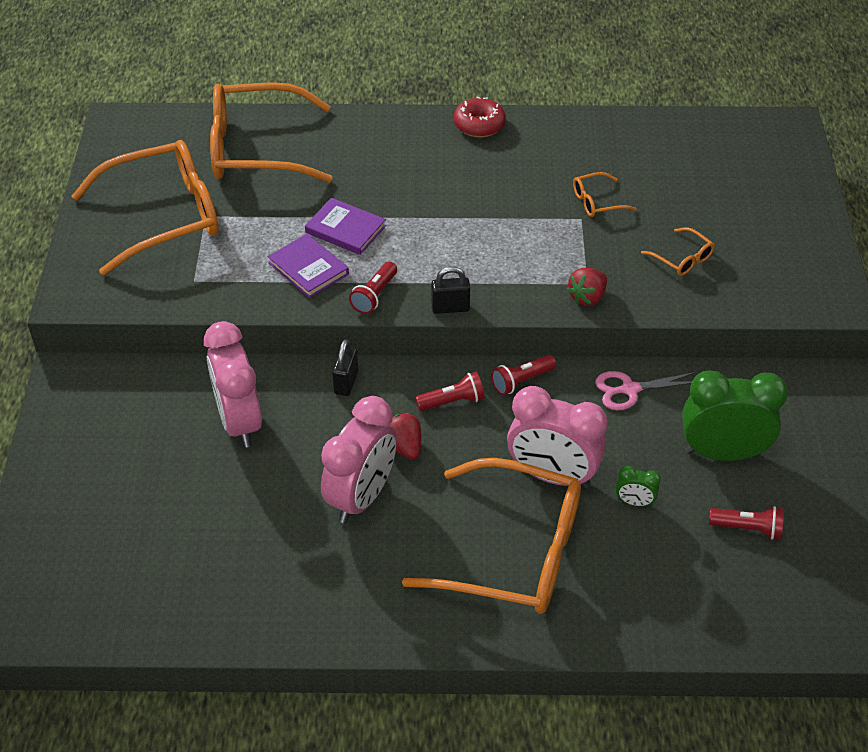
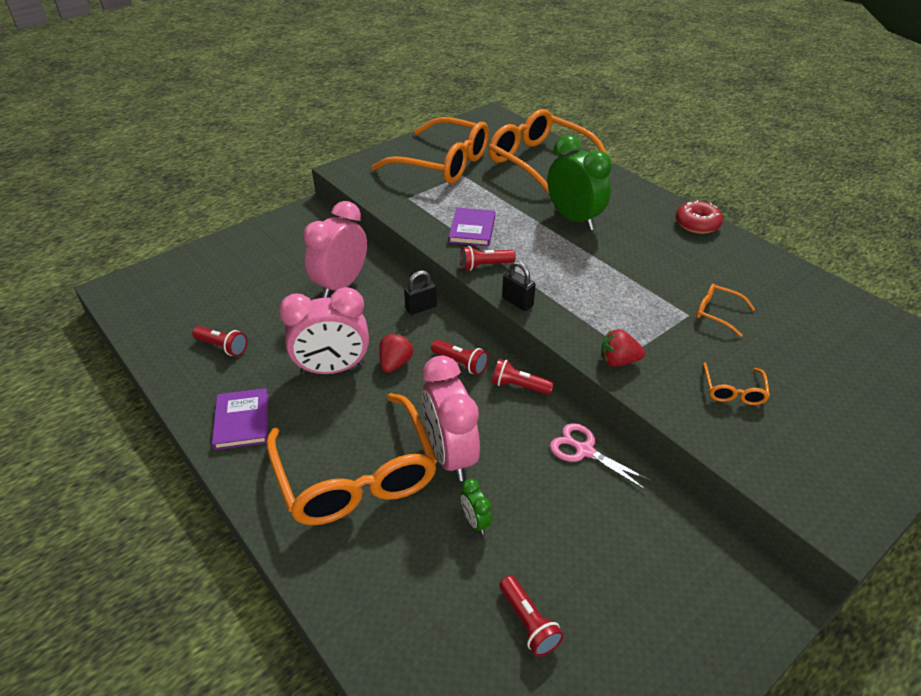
camera: 50 degrees right, 5 degrees down
(231, 568) = (222, 347): none -> red flashlight
(345, 229) = (524, 225): purple book -> purple book (242, 421)
(722, 453) = (590, 552): green clock -> green clock (574, 219)

